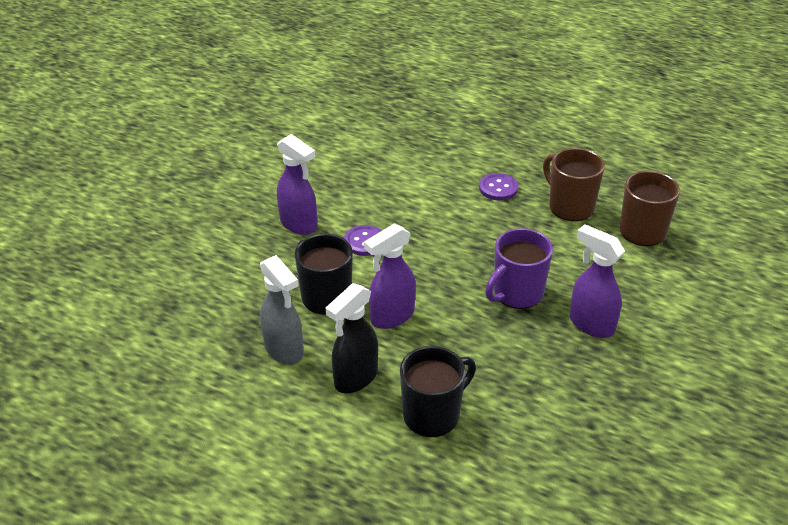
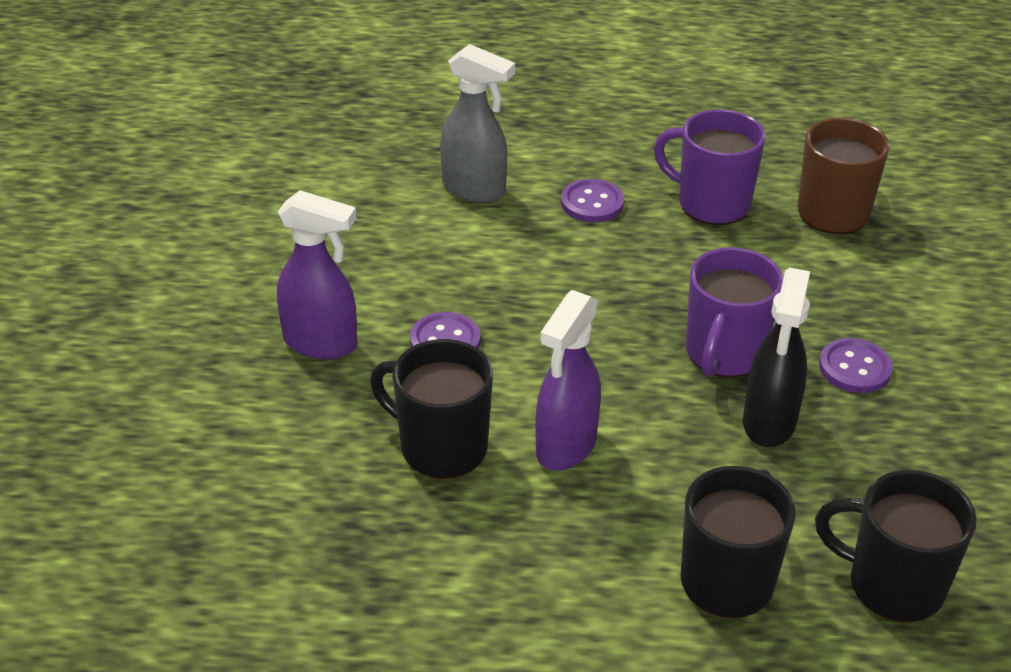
camera: 25 degrees left, 0 degrees up
(284, 350) = (432, 556): grey spray bottle -> grey spray bottle (475, 189)
(355, 378) = (574, 563): black spray bottle -> black spray bottle (769, 423)
(526, 449) = (892, 585): none -> black mug
(570, 206) = (711, 203): brown mug -> purple mug
(591, 324) = (854, 368): purple spray bottle -> purple button

